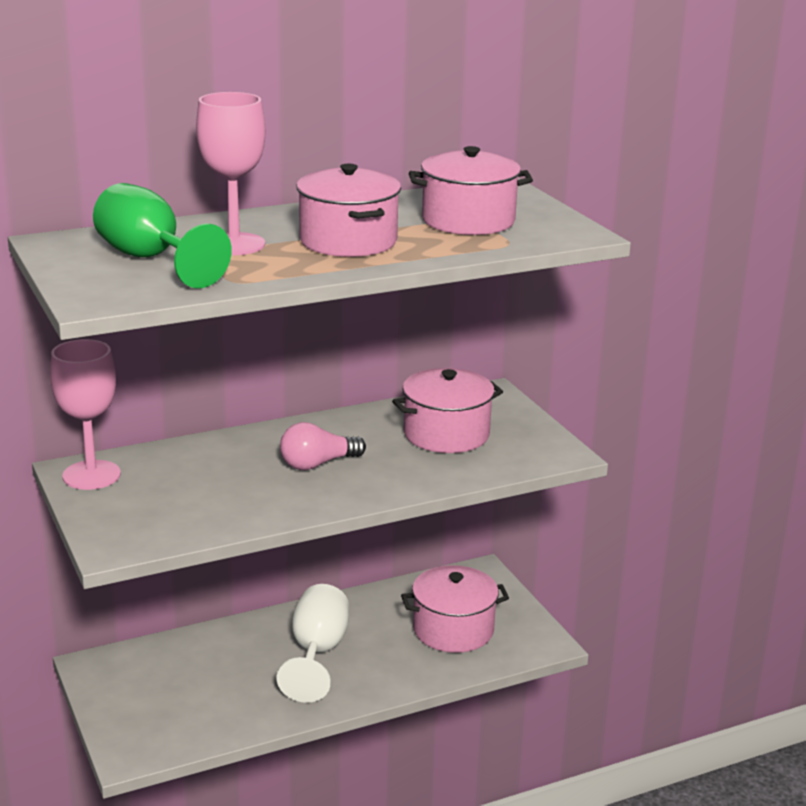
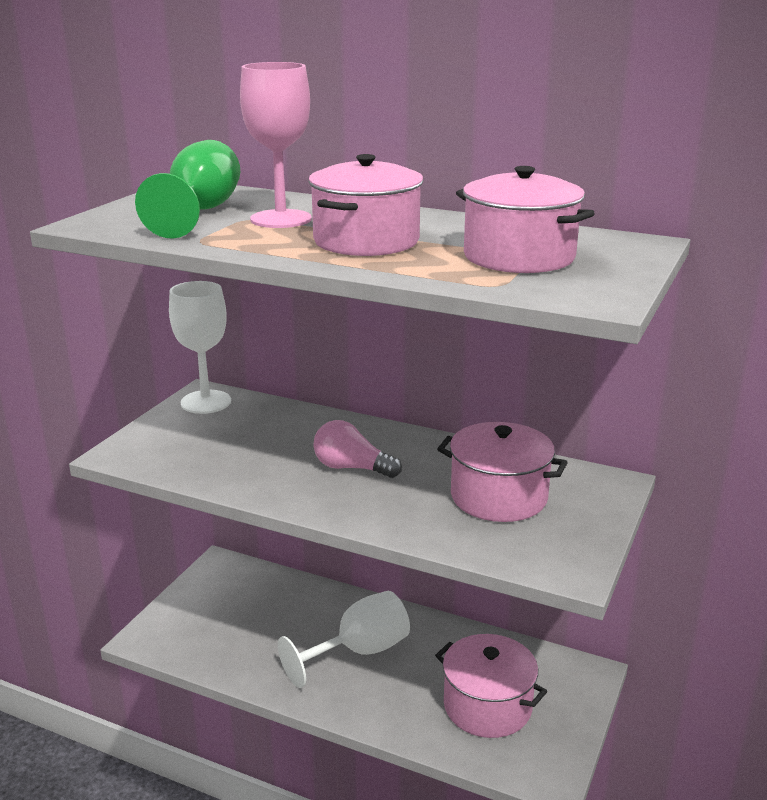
camera: 50 degrees right, 0 degrees up
(91, 475) = (206, 402): pink goblet -> white goblet

